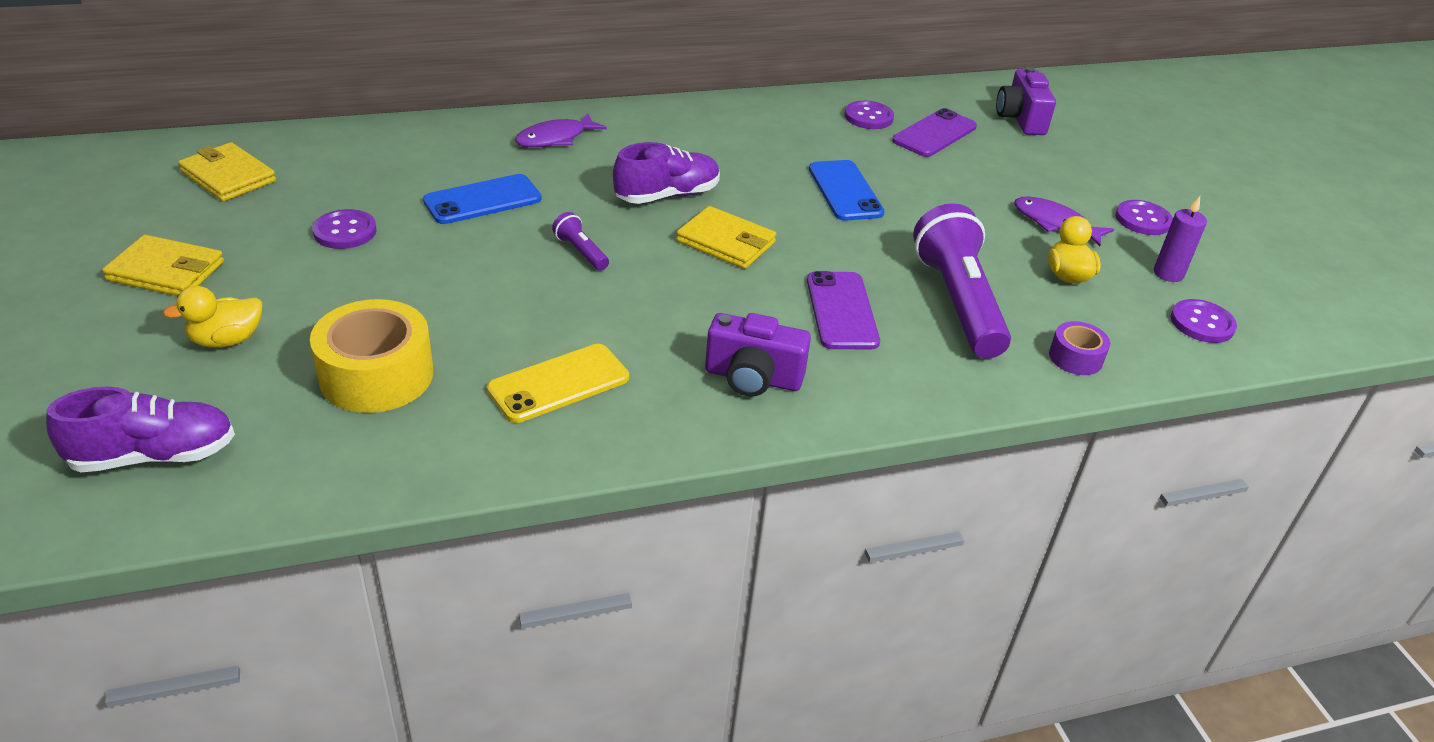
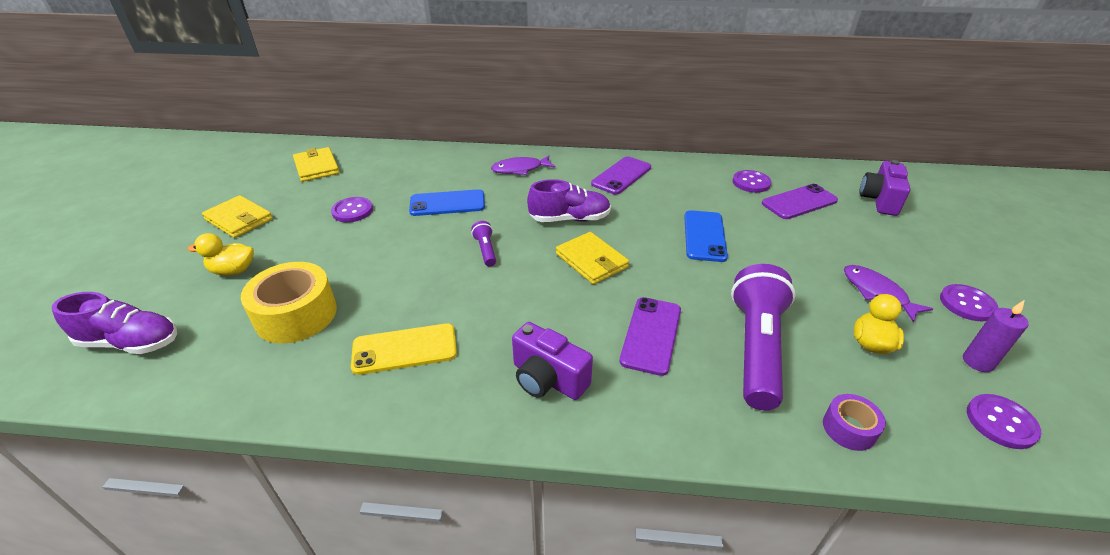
camera: 25 degrees right, 0 degrees up
(701, 129) = (621, 176): none -> purple phone

